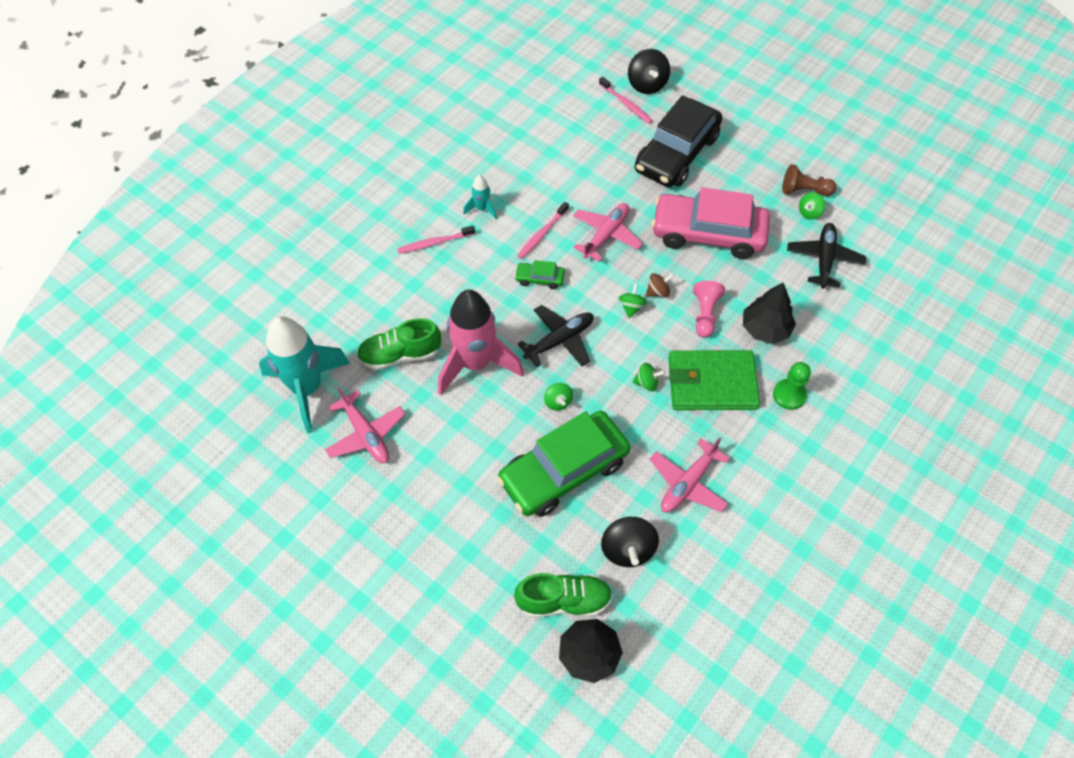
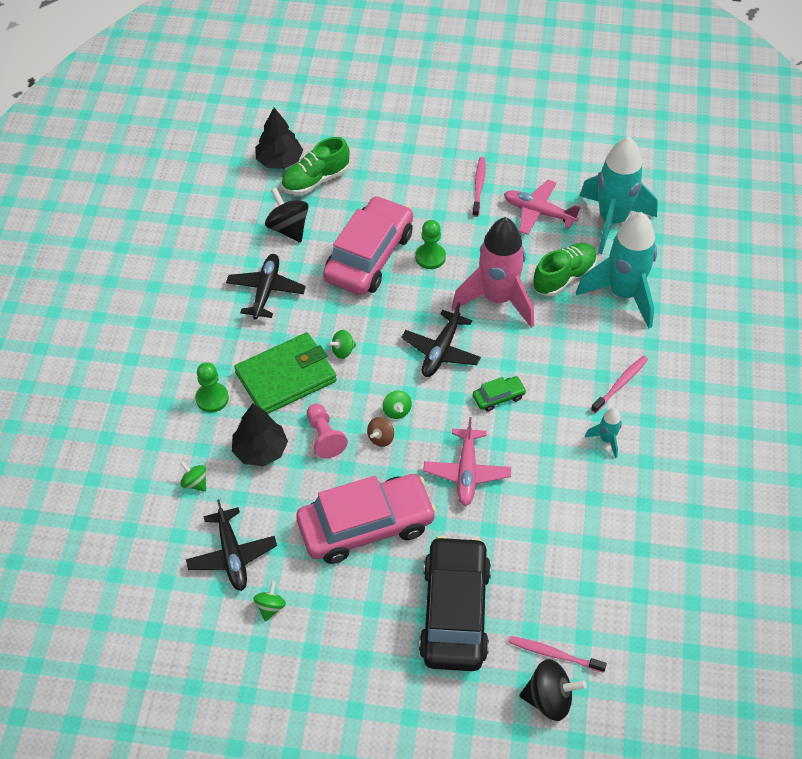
camera: 150 degrees right, 5 degrees down
(364, 313) = (623, 294): none -> turquoise rocket
(505, 438) = (430, 257): none -> green pawn
(541, 234) = (529, 442): pink toothbrush -> pink toothbrush (479, 186)
(558, 402) = (408, 302): green spinning top -> green spinning top (195, 483)
(564, 471) = (369, 256): green car -> pink car
(647, 85) = (549, 699): black spinning top -> black spinning top turned 135 degrees clockwise
(688, 484) = (266, 290): pink plane -> black plane
(804, 191) = (287, 635): brown pawn -> none

